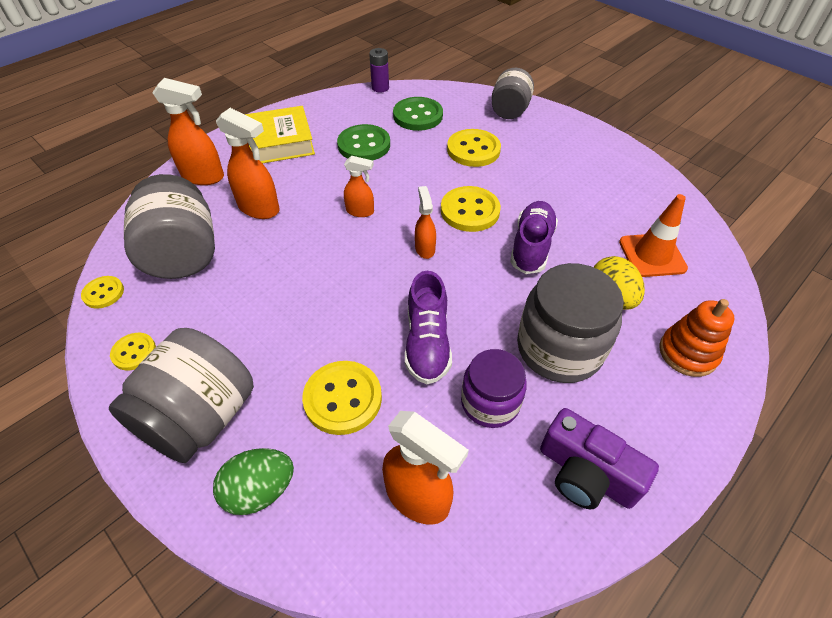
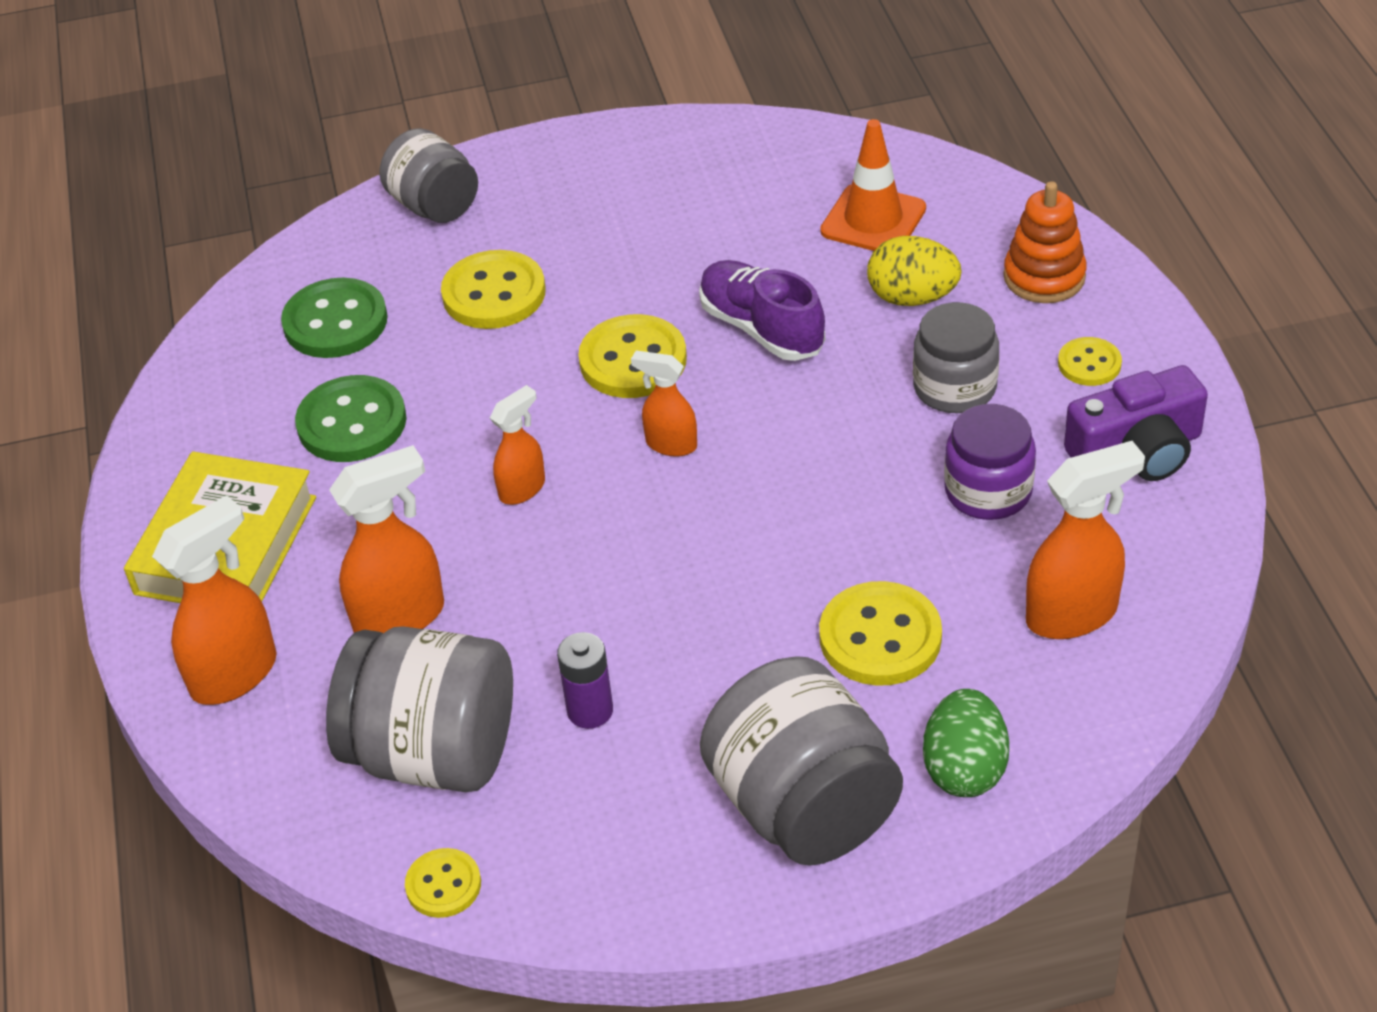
camera: 55 degrees left, 5 degrees down
(134, 352) = (616, 864): yellow button -> yellow button (1089, 364)
(380, 88) = (198, 338): purple battery -> purple battery (590, 710)
(427, 342) = (850, 513): purple shoe -> none
(559, 348) = (954, 387): grey jar -> grey jar, size x0.64

